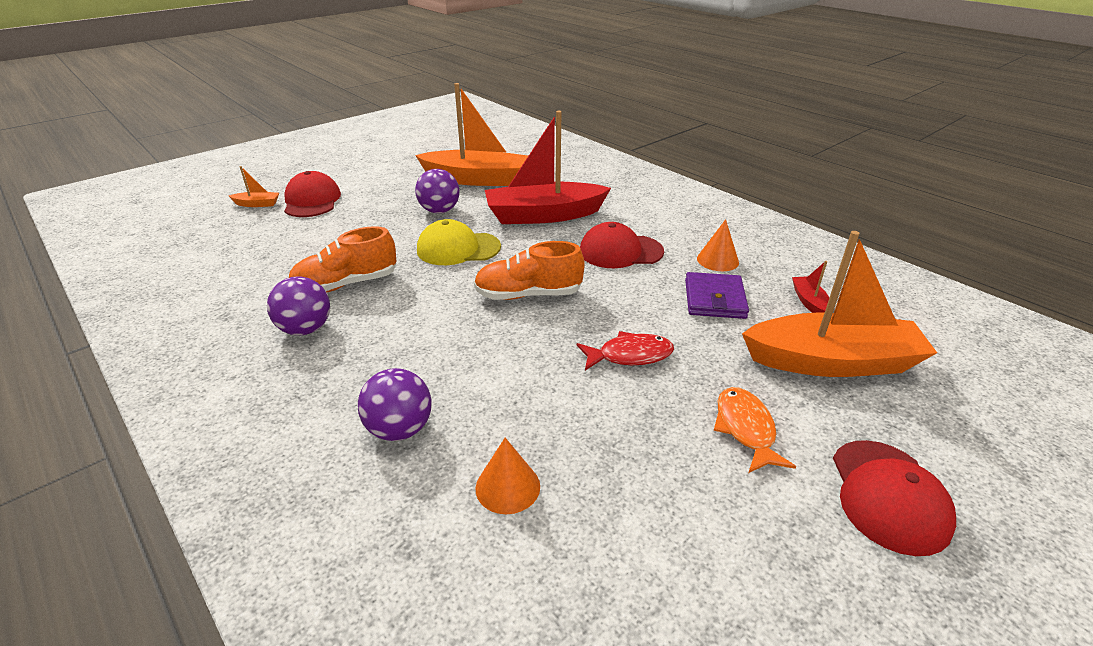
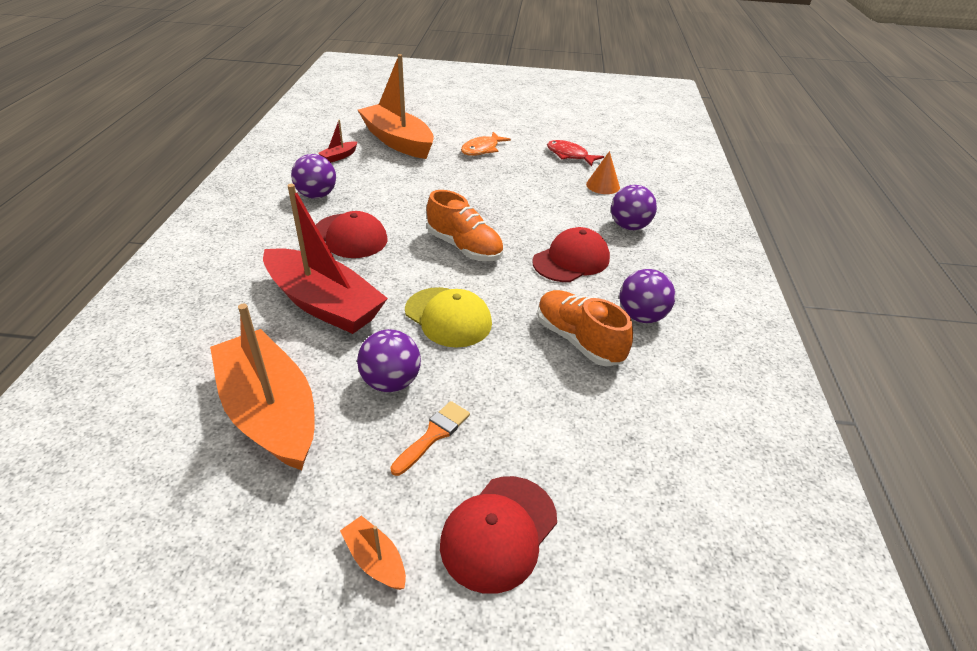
camera: 135 degrees left, 5 degrees up
(257, 204) = (579, 592): orange boat -> orange boat (375, 560)
(346, 284) = (578, 340): orange shoe -> orange shoe turned 150 degrees counterclockwise
(385, 207) = (433, 435): none -> orange brush
(630, 355) = (473, 190): red fish -> red fish (569, 155)
(714, 299) = (375, 183): purple wallet -> none
(717, 260) = (317, 195): orange cone -> purple ball
(888, 496) = (476, 120): red cap -> red cap (571, 260)

